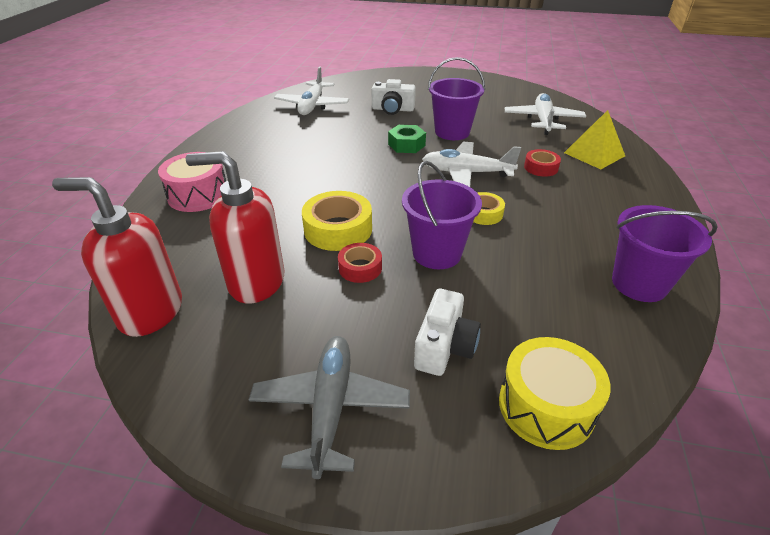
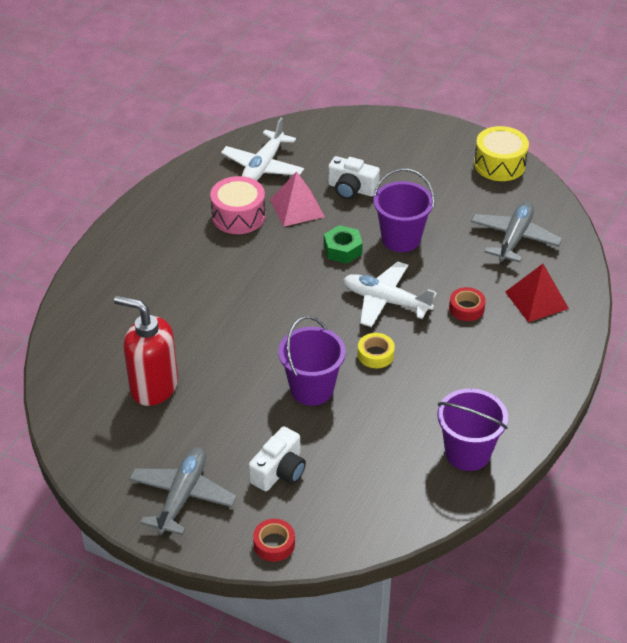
camera: 15 degrees right, 5 degrees up
(150, 312) = (69, 397): red soap dispenser -> none
(198, 195) = (120, 281): pink drum -> pink drum (238, 216)
(338, 229) = (236, 346): yellow tape -> none
(352, 125) = (297, 208): none -> pink pyramid
(360, 268) = (241, 390): red tape -> red tape (274, 544)
(543, 121) = (514, 238): white plane -> grey plane
(546, 406) = (329, 527): yellow drum -> yellow drum (499, 164)
(594, 154) = (536, 300): yellow pyramid -> red pyramid

